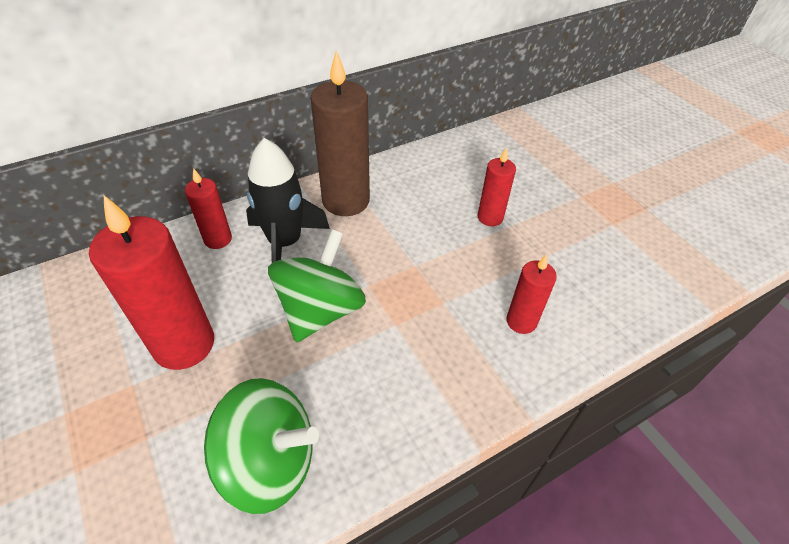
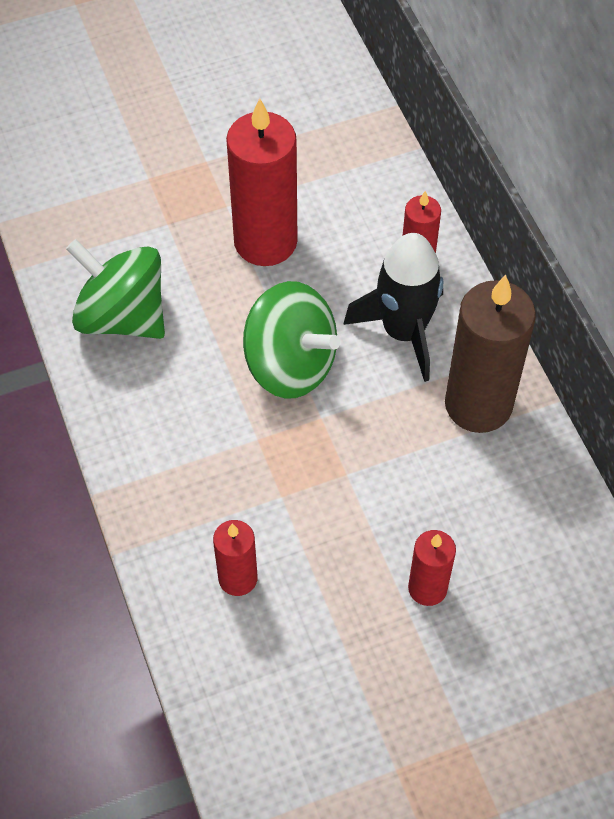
camera: 100 degrees right, 10 degrees up
(269, 462) = (122, 316): green spinning top -> green spinning top turned 105 degrees clockwise

